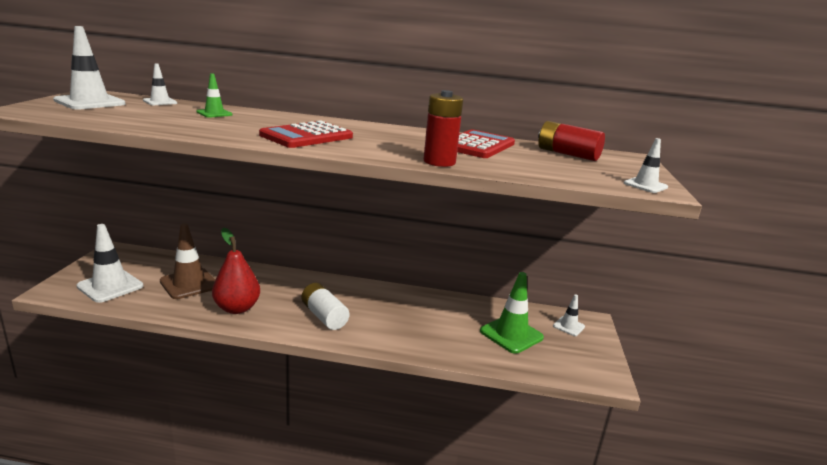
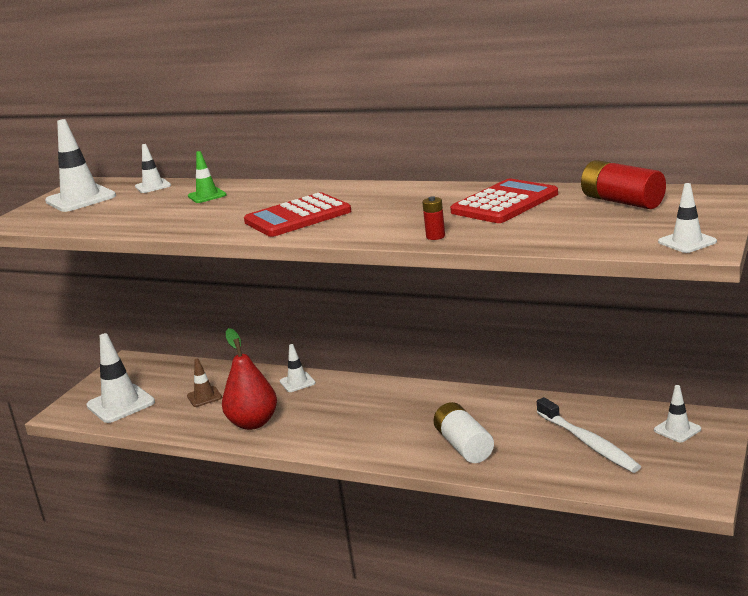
camera: 20 degrees right, 0 degrees up
(189, 284) = (204, 397): brown traffic cone -> brown traffic cone, size x0.54
(269, 276) = (297, 382): none -> white traffic cone
(324, 316) = (352, 428): white battery -> white battery (464, 446)
(439, 162) = (435, 236): red battery -> red battery, size x0.50
(511, 334) = (588, 443): green traffic cone -> white toothbrush

